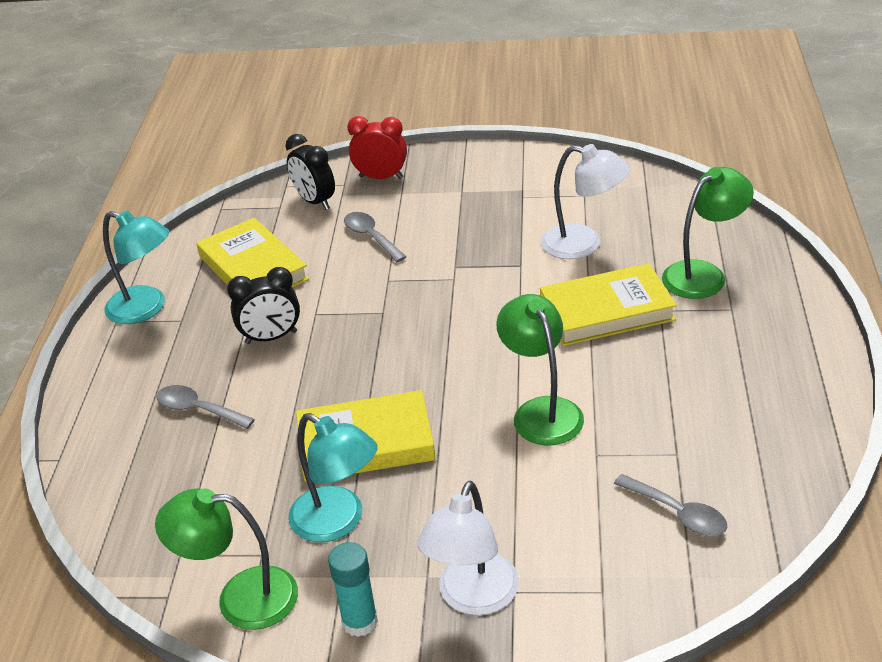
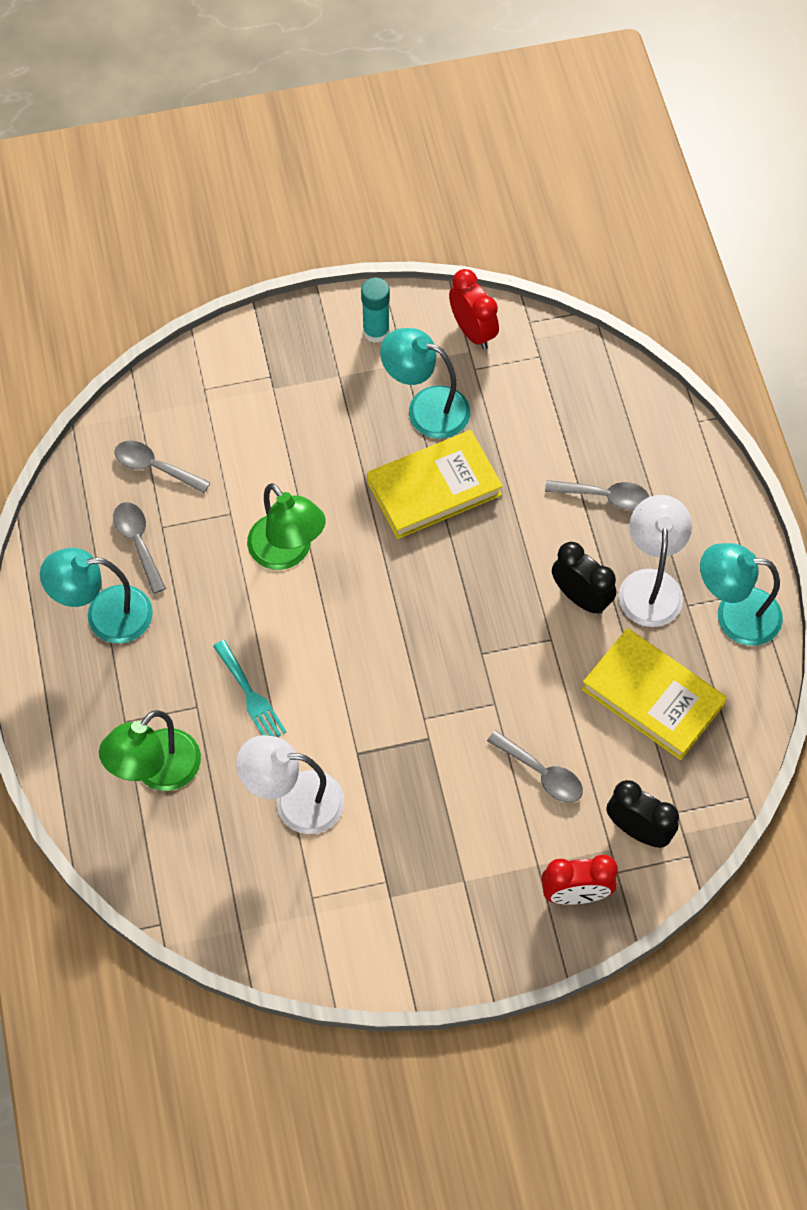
camera: 160 degrees right, 25 degrees up
(241, 598) = (472, 331): green lamp -> red clock
(271, 337) = (580, 597): black clock -> black clock turned 75 degrees clockwise
(473, 598) = (298, 365): white lamp -> white lamp (650, 584)
(607, 311) = (250, 695): yellow book -> turquoise fork
(705, 443) = (138, 543): none -> grey spoon
(747, 387) = (105, 615): none -> turquoise lamp

